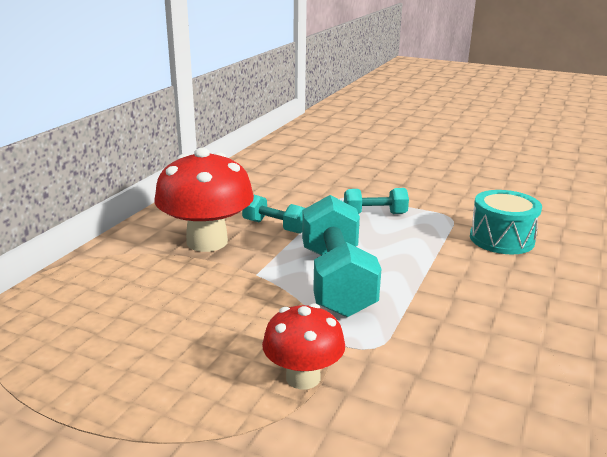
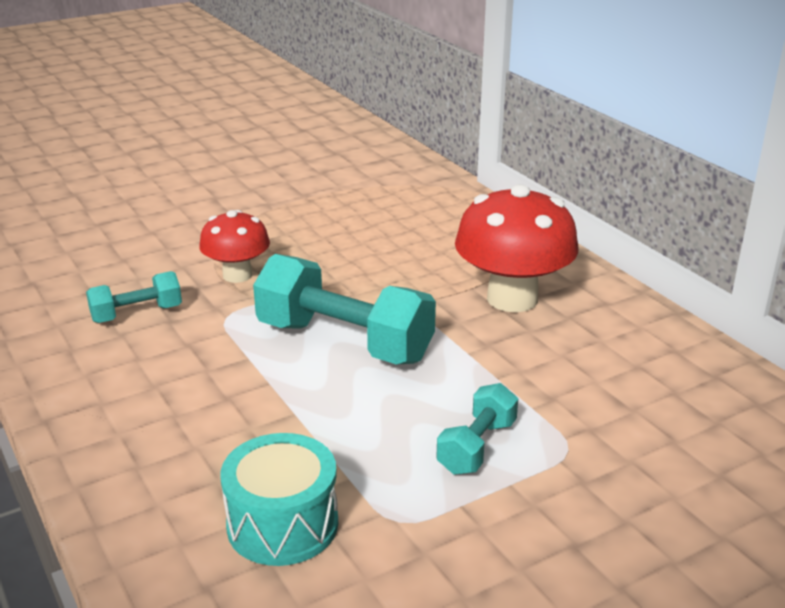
camera: 125 degrees right, 5 degrees up
(274, 226) = (512, 351): turquoise dumbbell -> turquoise dumbbell (137, 314)

